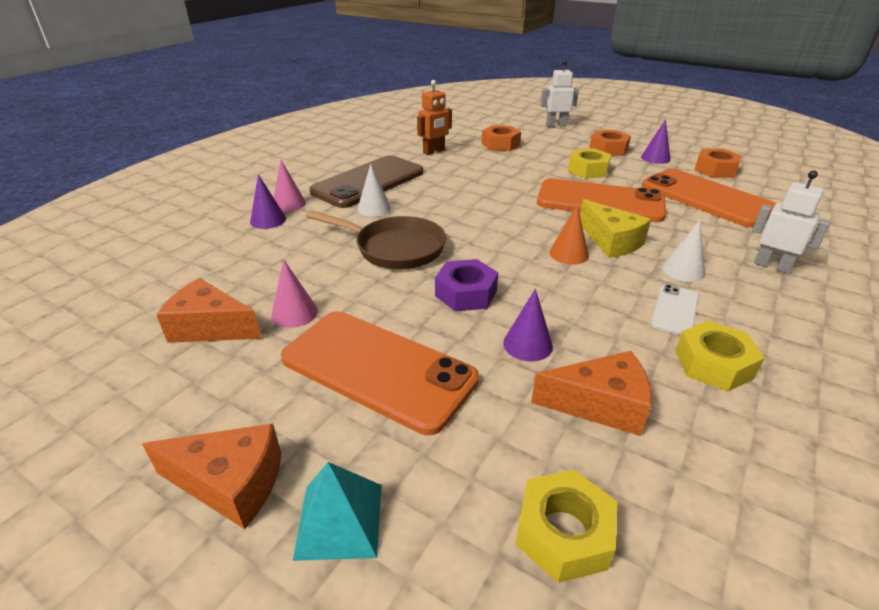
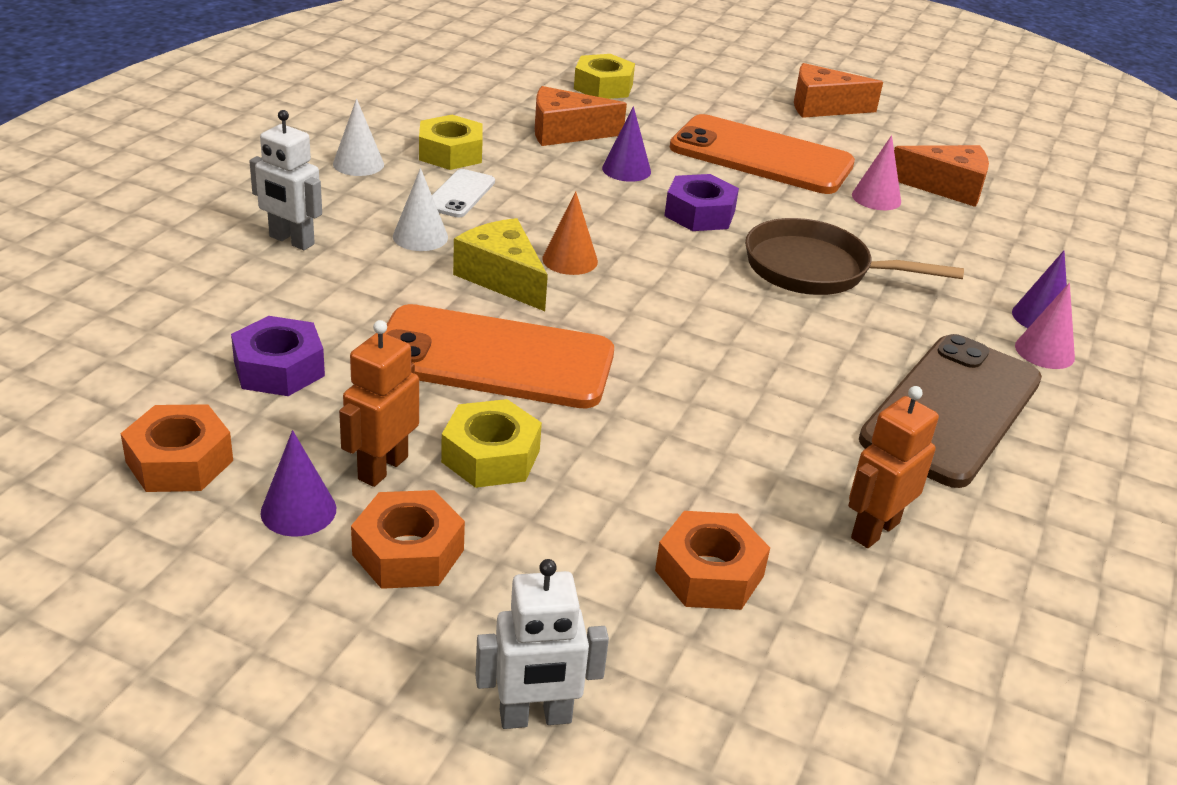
camera: 170 degrees right, 0 degrees up
(339, 520) = (742, 94): turquoise pyramid -> none
(374, 208) = (894, 342): white cone -> white cone (358, 164)
(631, 167) = (382, 468): none -> orange robot
(706, 198) = (279, 368): orange phone -> purple nut

